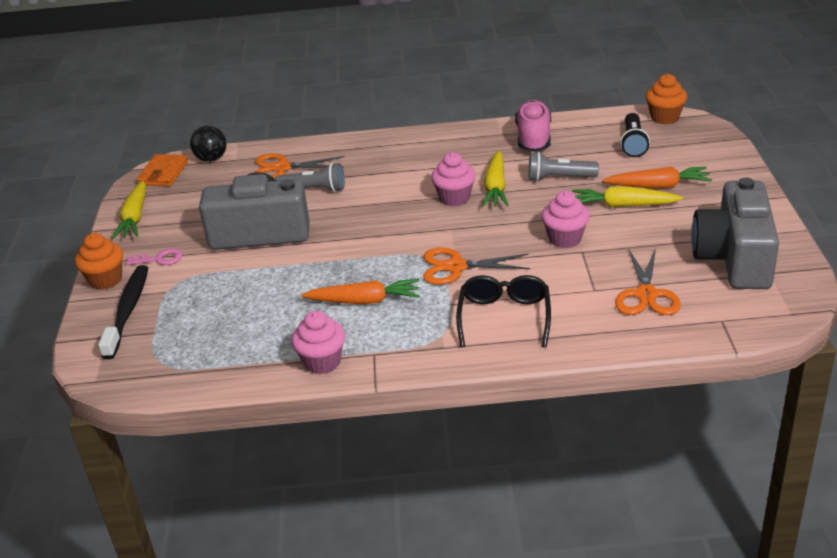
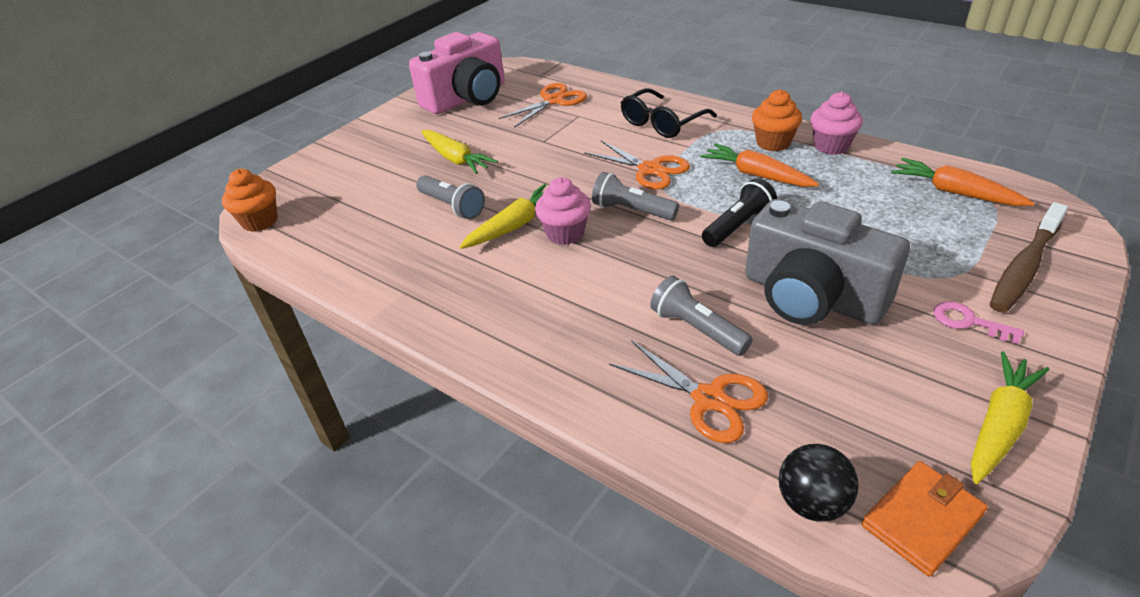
camera: 140 degrees left, 5 degrees up
(106, 280) = (1056, 324): orange cupcake -> orange cupcake (773, 143)
(128, 311) = (1024, 267): black toothbrush -> brown toothbrush
(429, 231) = (631, 211): none -> grey flashlight
(533, 138) = (390, 265): pink shoe -> none
(565, 239) = (539, 154): pink cupcake -> none
(633, 143) = (337, 208): black flashlight -> black flashlight (738, 225)
(658, 186) = (404, 162): orange carrot -> orange carrot (954, 192)
(734, 258) = (467, 98): grey camera -> pink camera

